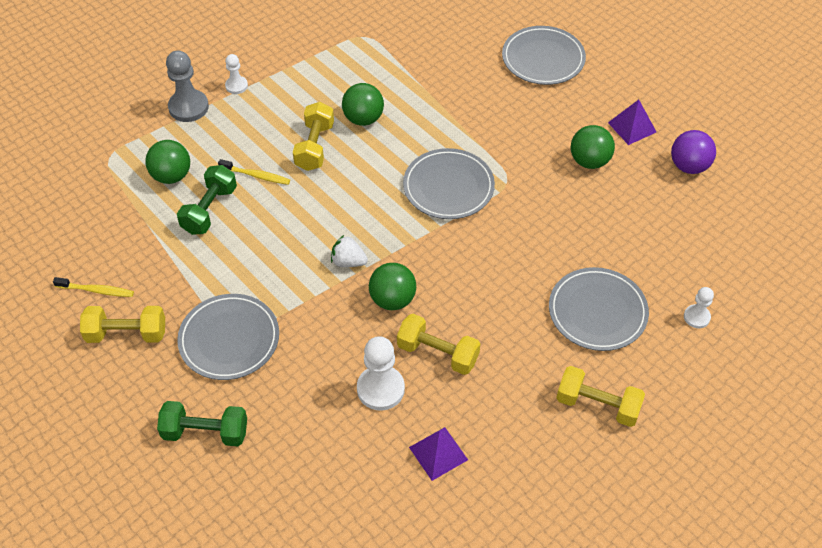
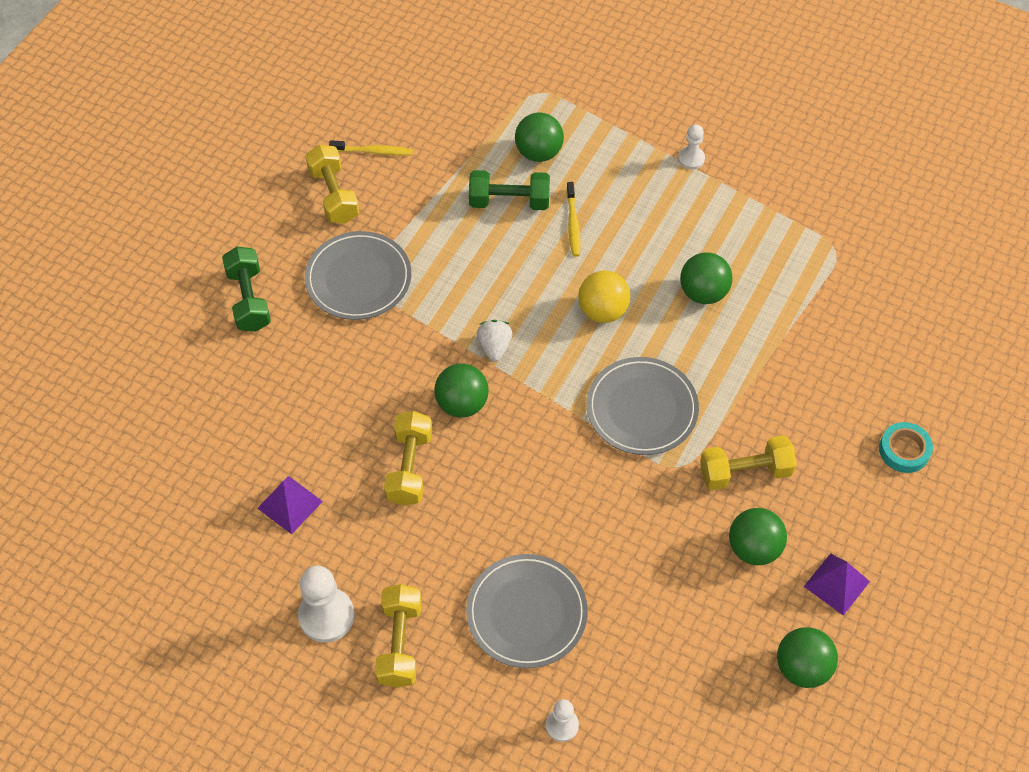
camera: 70 degrees right, 5 degrees up
(96, 290) = (373, 151): yellow toothbrush -> yellow toothbrush turned 75 degrees counterclockwise
(188, 107) = (638, 129): grey pawn -> none
(314, 146) = (639, 261): yellow dumbbell -> yellow dumbbell (745, 472)
(349, 182) = (603, 311): none -> yellow ball
(380, 389) = (347, 429): white pawn -> white pawn (326, 616)
(543, 58) = (904, 450): grey plate -> turquoise tape
(689, 166) = (802, 667): purple ball -> green ball

